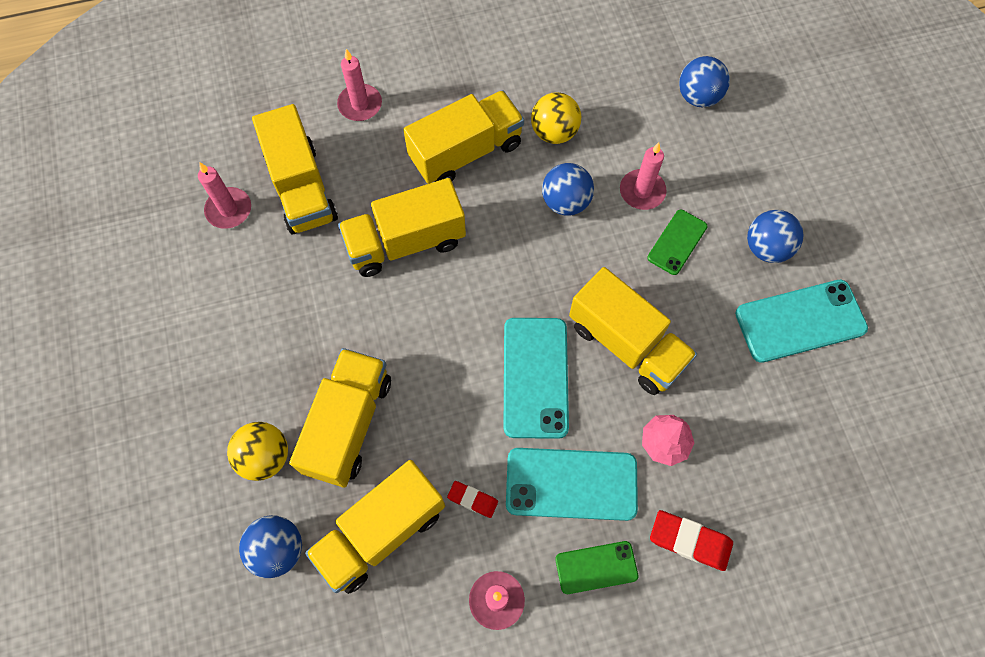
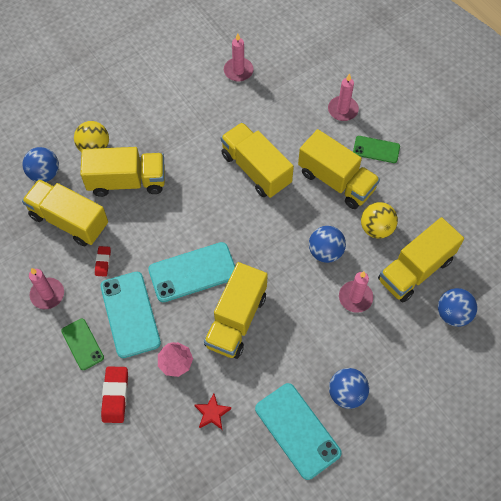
camera: 70 degrees right, 5 degrees down
(301, 188) = (269, 101): yellow truck -> yellow truck (415, 270)
(677, 242) = (325, 331): green phone -> green phone (376, 149)
(750, 417) = (212, 413): none -> red star

